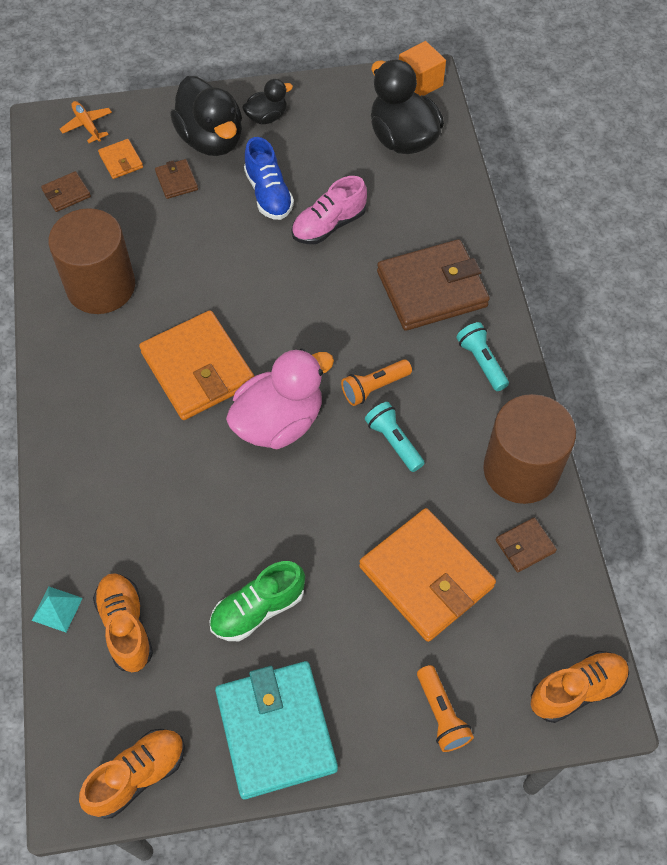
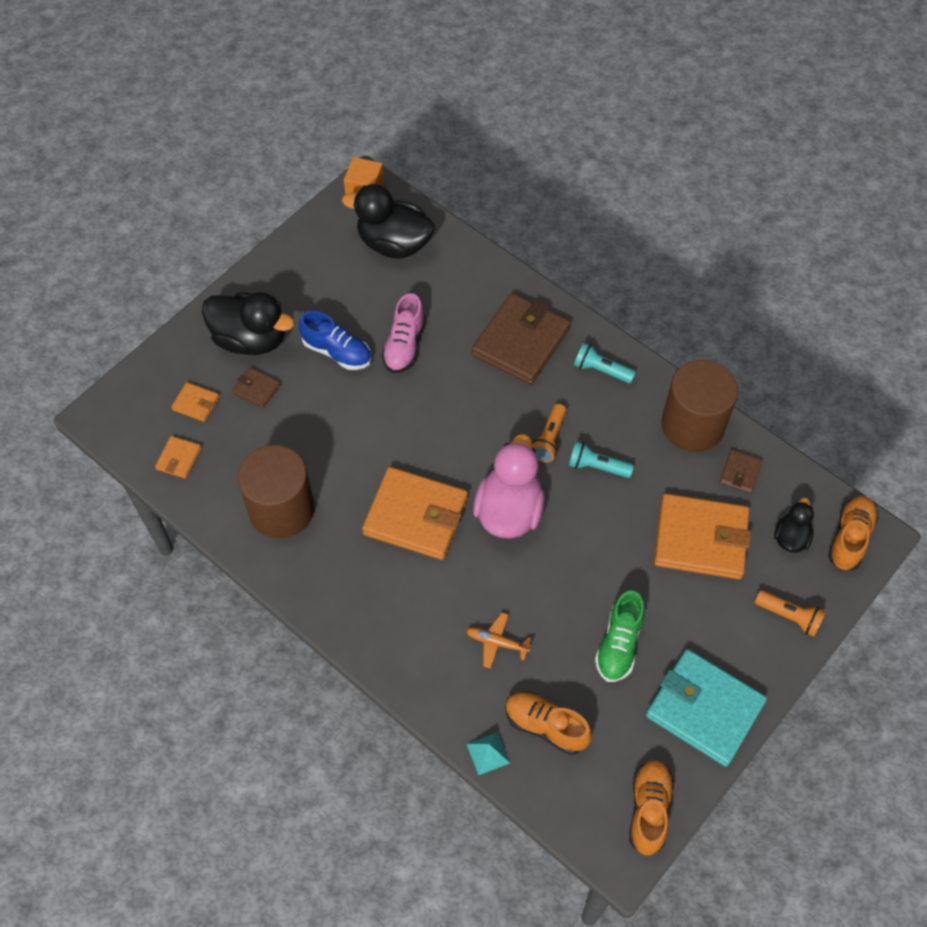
camera: 40 degrees left, 0 degrees up
(66, 194) = (179, 458): brown wallet -> orange wallet
(87, 125) = (138, 394): orange plane -> orange plane (497, 642)
(267, 117) = (276, 293): black duck -> black duck (791, 537)

